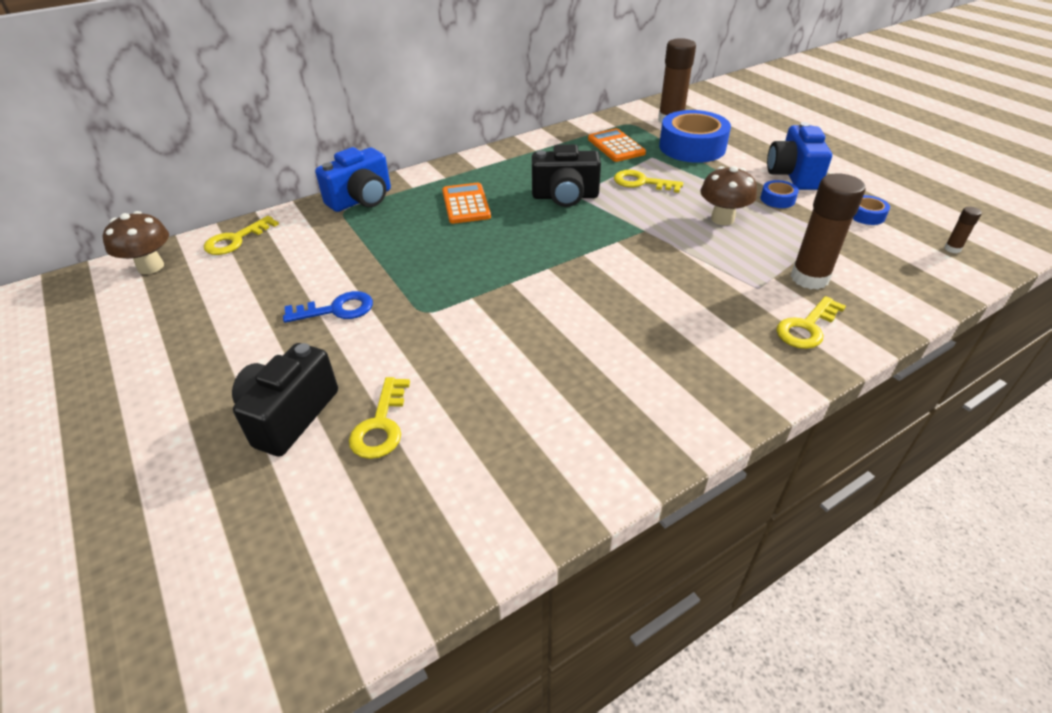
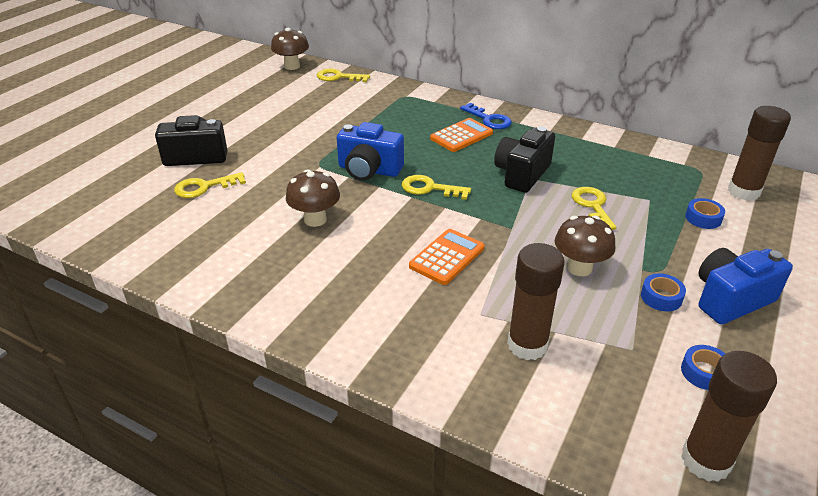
camera: 60 degrees right, 5 degrees down
(337, 309) = (297, 134): blue key -> blue key (489, 119)
(361, 200) = (424, 97): blue camera -> blue camera (369, 170)
(538, 345) = (315, 219): none -> brown mushroom
(565, 196) = (522, 174): black camera -> black camera turned 60 degrees clockwise
(616, 146) = (643, 175): orange calculator -> orange calculator (447, 257)
(692, 147) = (703, 218): blue tape -> blue tape, size x0.45
(807, 327) = (442, 356): yellow key -> yellow key (429, 188)
(952, 249) = (705, 460): brown glue stick -> brown glue stick, size x2.28

